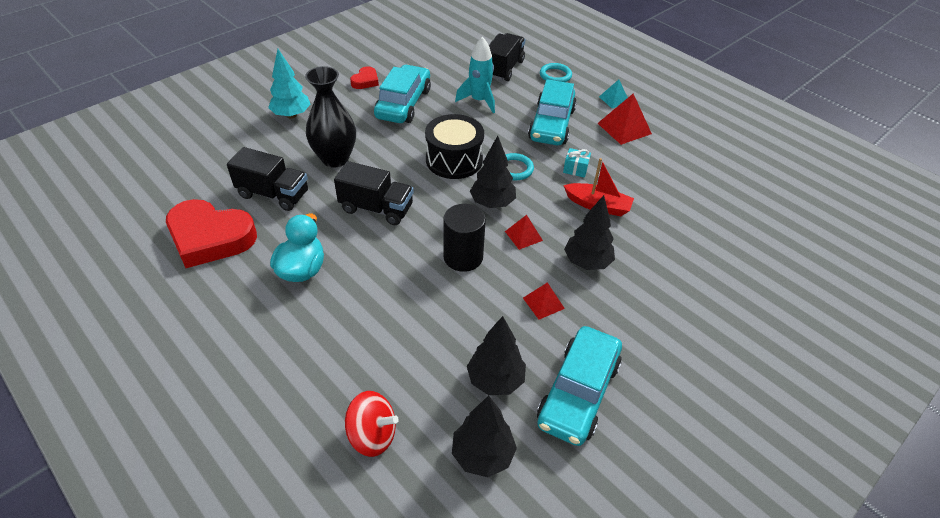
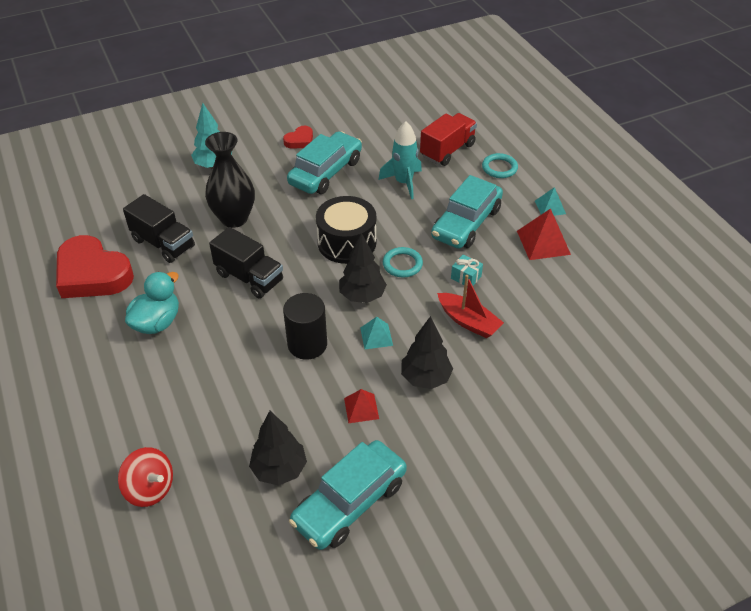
camera: 20 degrees right, 0 degrees up
(482, 455) = (235, 533): black tree -> none
(503, 68) = (447, 150): black truck -> red truck
(523, 236) = (376, 336): red pyramid -> turquoise pyramid

